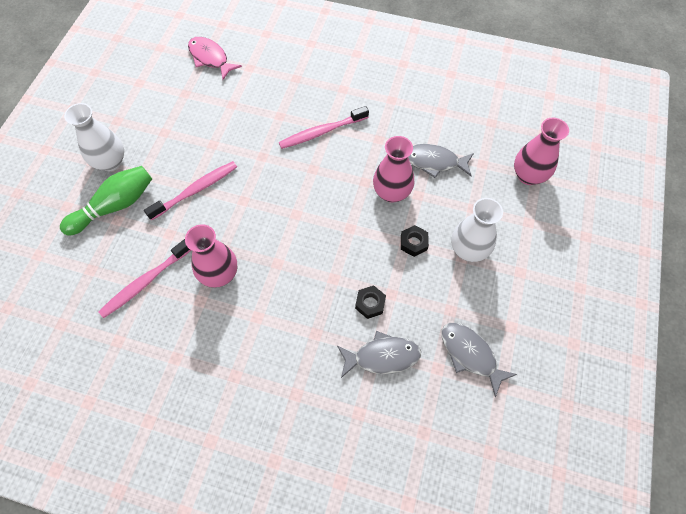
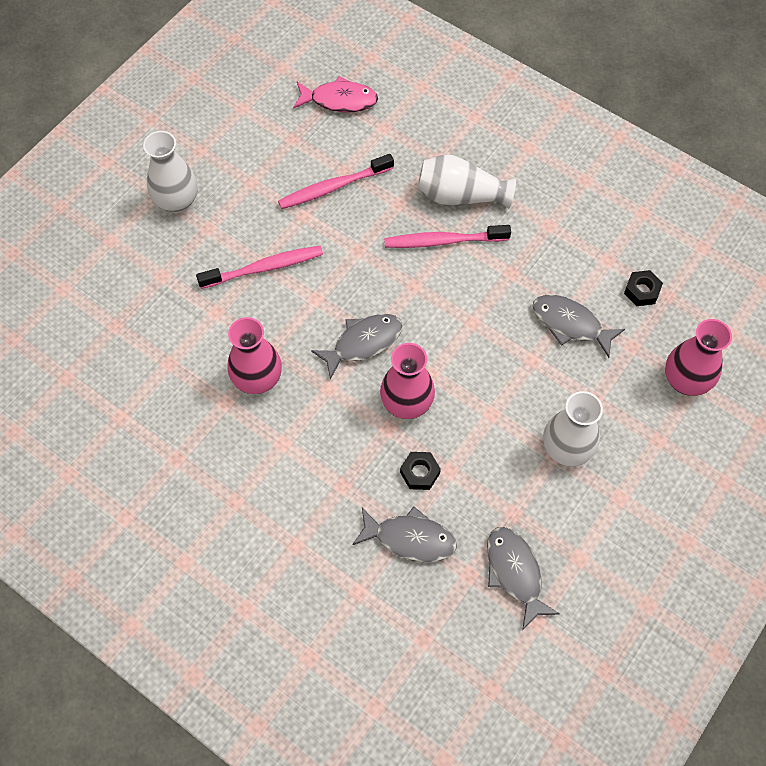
camera: 20 degrees right, 0 degrees up
(115, 206) = (165, 258): green bowling pin -> none
(146, 282) = (171, 360): pink toothbrush -> pink toothbrush (333, 187)
(210, 58) = (339, 100): pink fish -> pink fish turned 120 degrees clockwise
(291, 221) = (363, 343): none -> grey fish
(322, 98) = (460, 196): none -> white vase
(391, 193) = (500, 347): pink vase -> pink vase (406, 403)
(413, 243) = (502, 418): black nut -> black nut (642, 291)

